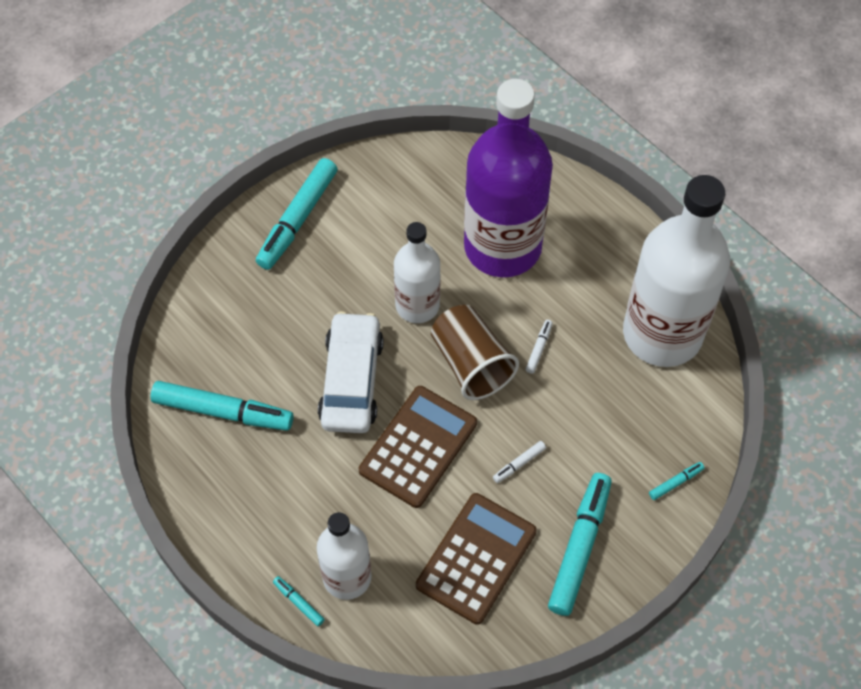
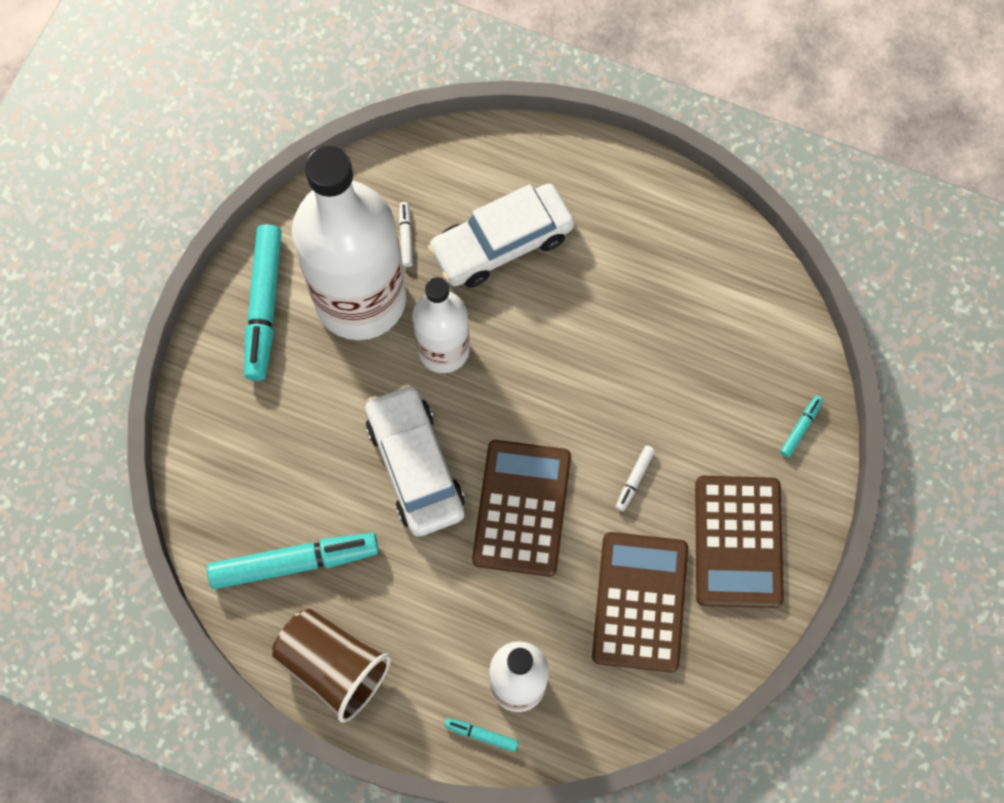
camera: 25 degrees left, 10 degrees up
(471, 363) = (532, 390): brown cup -> brown cup (333, 667)
(502, 246) = (501, 243): purple bottle -> white car
(539, 348) = (594, 343): white marker -> white marker (406, 236)
(579, 547) = (737, 541): turquoise marker -> brown calculator
(662, 333) = (712, 270): white bottle -> white bottle (360, 299)

